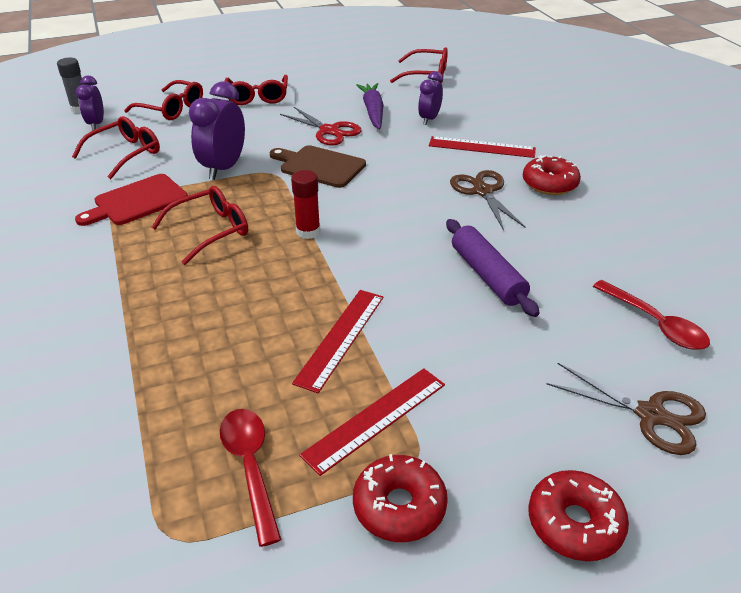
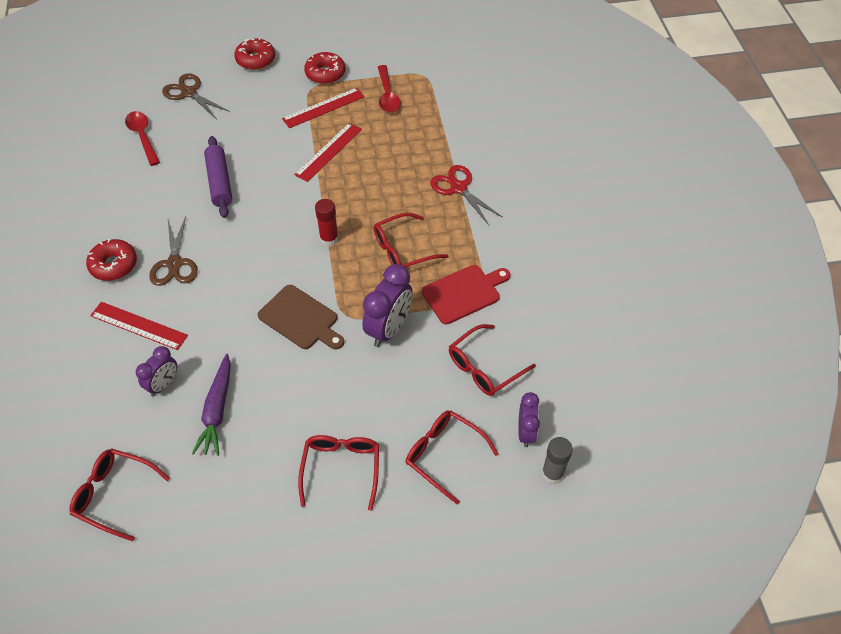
camera: 170 degrees left, 15 degrees up
(329, 131) = (276, 378): red scissors -> red scissors (458, 188)

